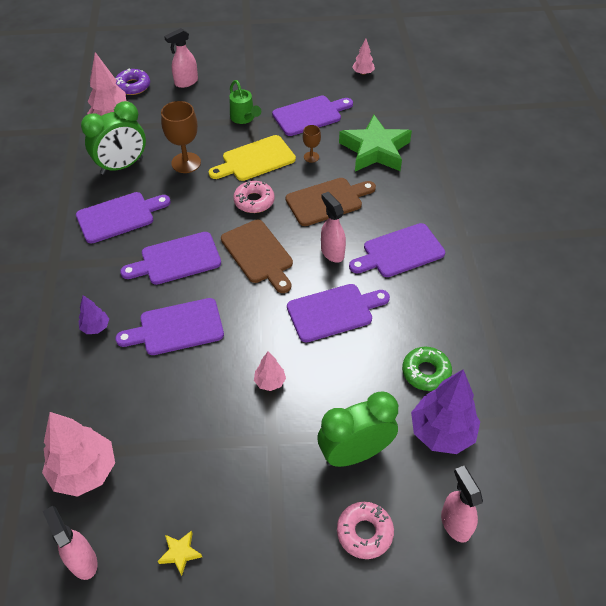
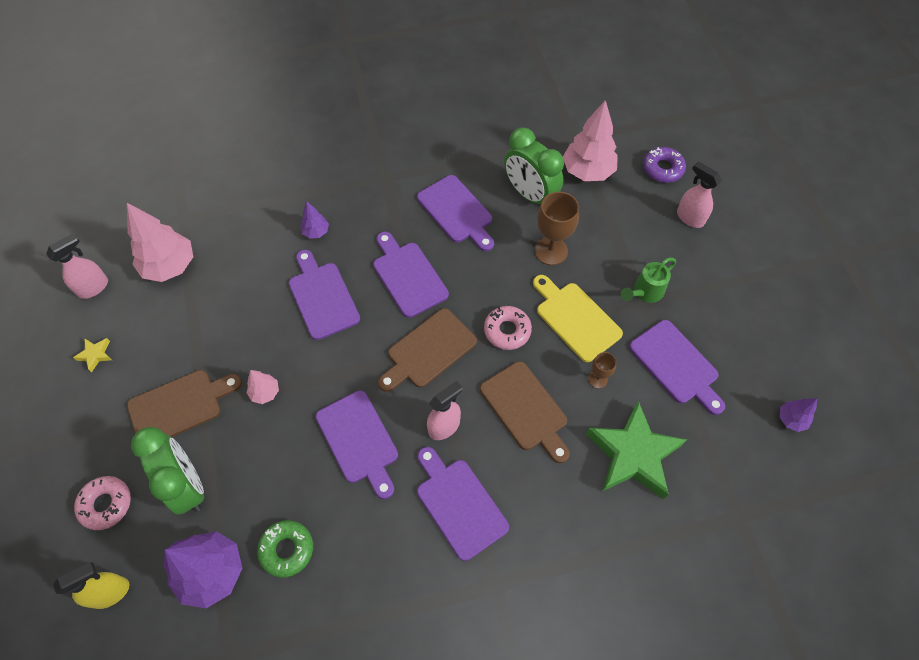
camera: 80 degrees right, 10 degrees up
(267, 461) = (179, 406): none -> brown cutting board
(363, 73) = (791, 419): pink tree -> purple tree
(455, 523) = (111, 592): pink spray bottle -> yellow spray bottle

